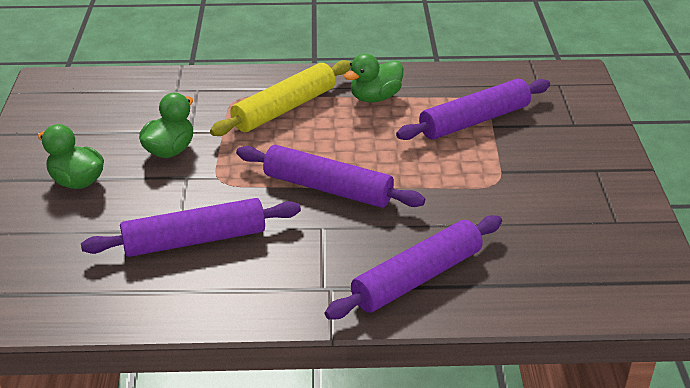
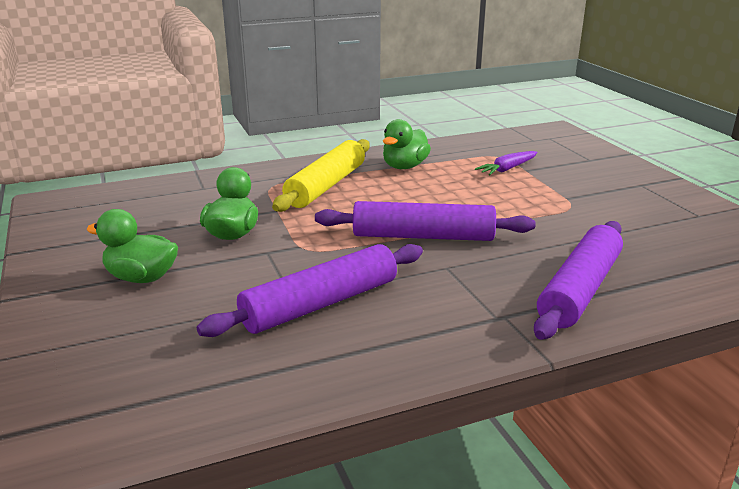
camera: 20 degrees left, 10 degrees down
(474, 121) = (507, 169): purple rolling pin -> purple carrot

